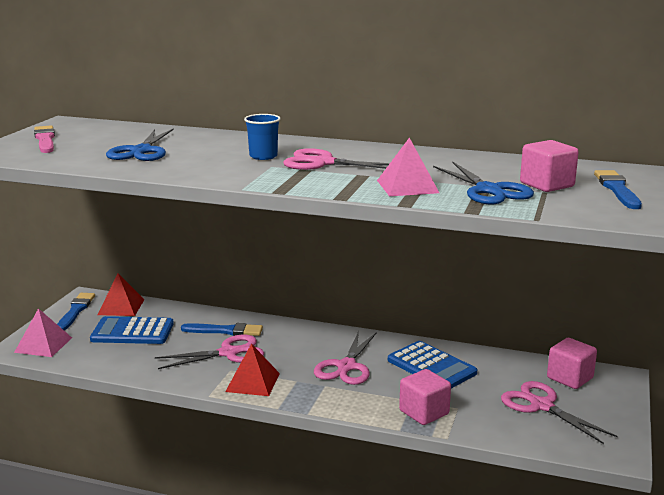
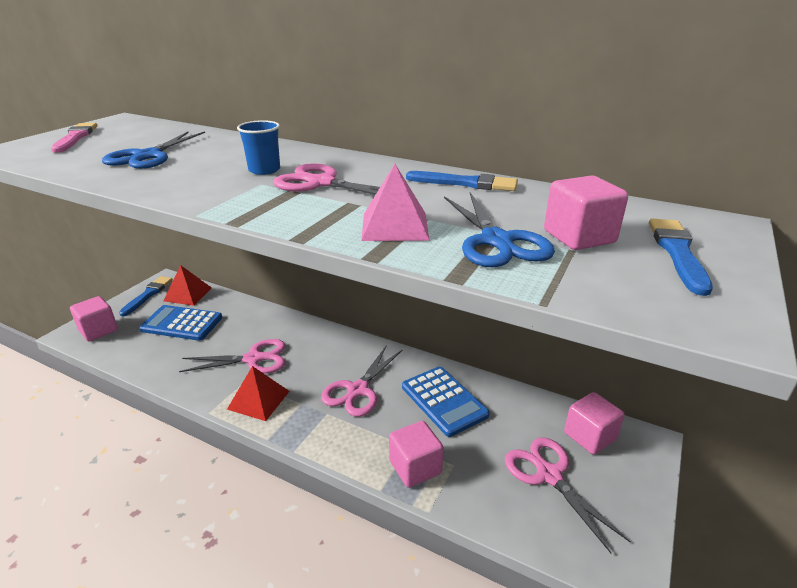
camera: 10 degrees right, 10 degrees up
(43, 345) = (98, 330): pink pyramid -> pink cube
(225, 331) = (263, 331): blue brush -> blue brush (466, 183)

